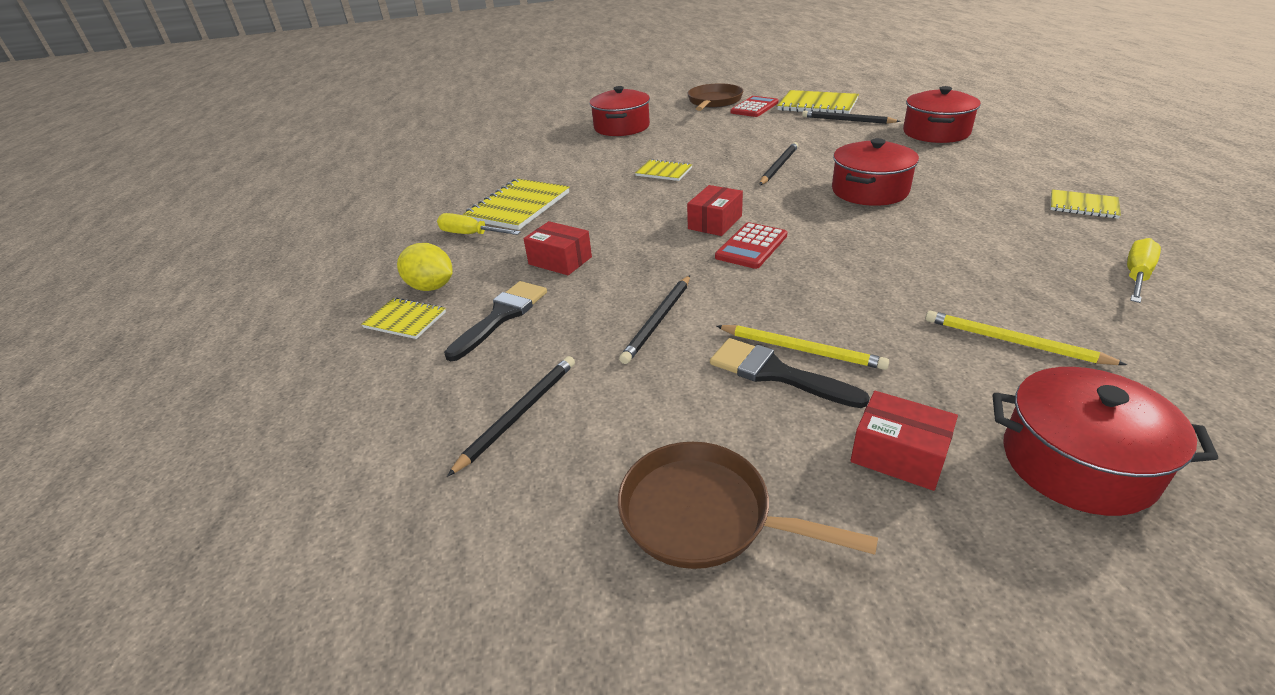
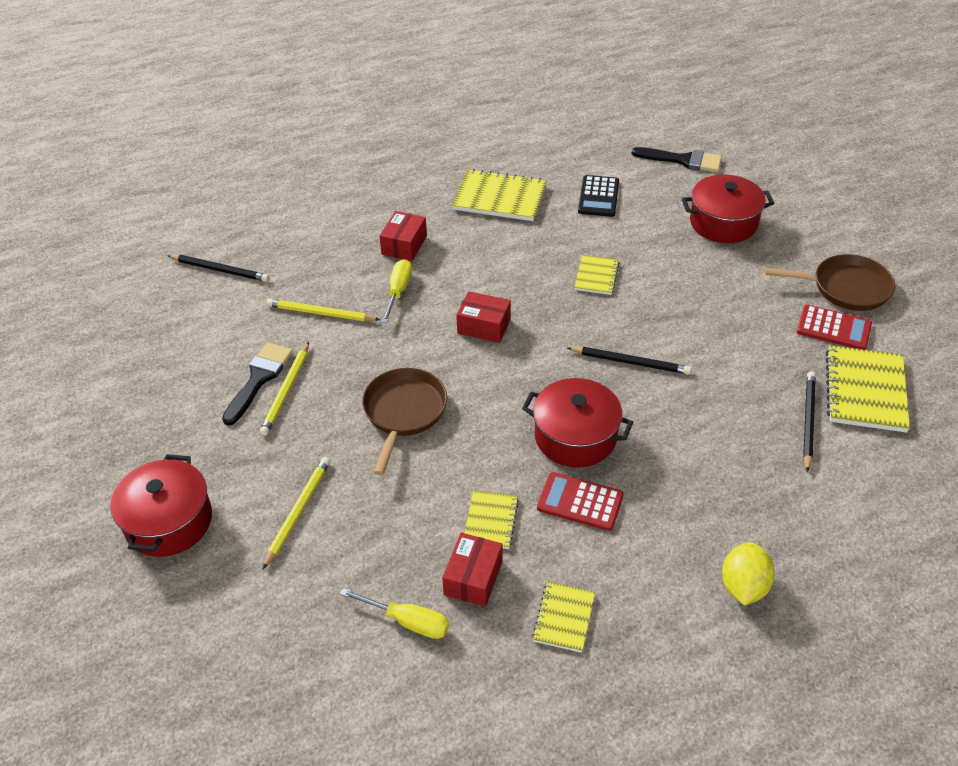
camera: 75 degrees right, 10 degrees up
(405, 320) = (317, 192): yellow notebook -> yellow notebook (491, 521)
(431, 287) = (360, 190): yellow lemon -> yellow lemon (743, 586)
(470, 234) = (443, 185): yellow screwdriver -> yellow screwdriver (398, 291)
(502, 316) = (323, 235): black brush -> black brush (683, 160)
(554, 165) = (598, 197): none -> black calculator
(658, 320) = (320, 313): black pencil -> yellow pencil
(704, 515) = (139, 357): brown pan -> brown pan (404, 412)
(751, 246) = (439, 354): red calculator -> red calculator (580, 502)
(898, 455) = (179, 437): red box -> red box (473, 578)
(936, 132) = (783, 510): red pot -> none

